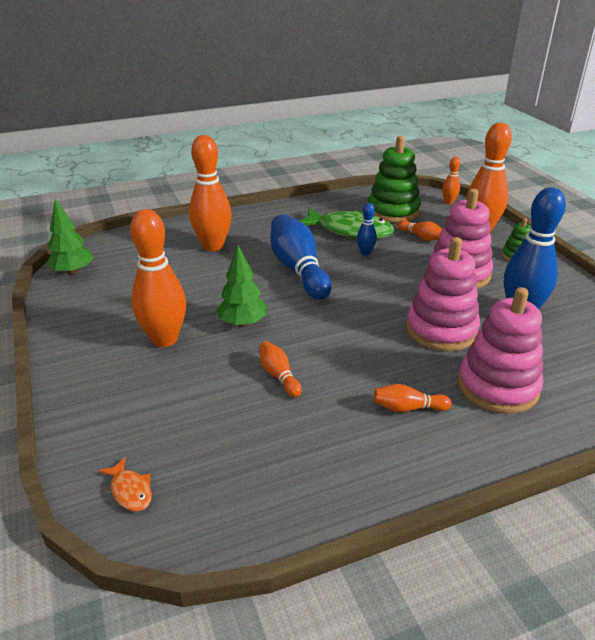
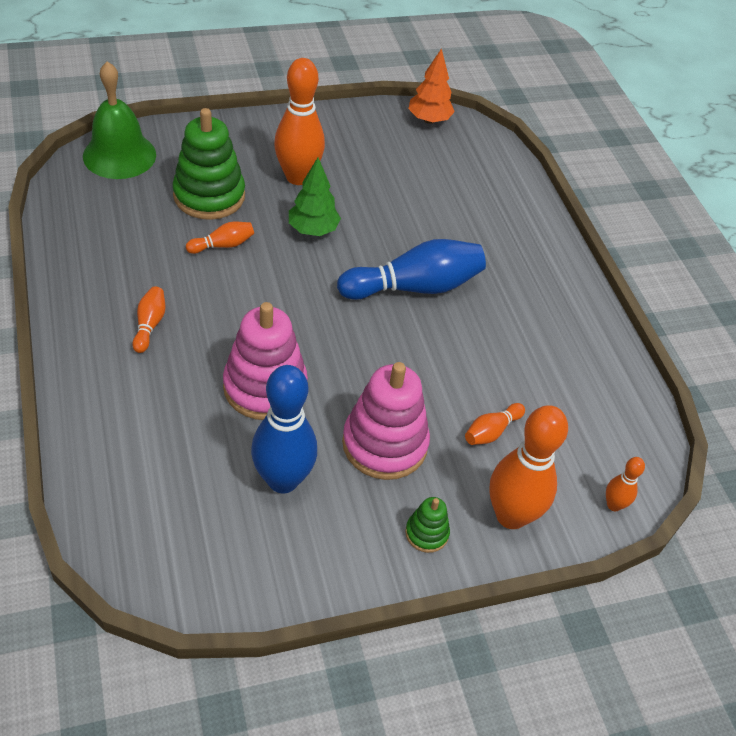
camera: 90 degrees right, 15 degrees up
(73, 272) = (429, 120): green tree -> orange tree
(130, 490) = (119, 155): orange fish -> green bell
(213, 246) = (476, 221): orange bowling pin -> none
(349, 231) = (512, 354): green fish -> none
(365, 253) = (449, 358): blue bowling pin -> none
(393, 211) = (577, 419): green stacking toy -> green stacking toy (209, 196)
(497, 386) = (157, 405): pink stacking toy -> none

